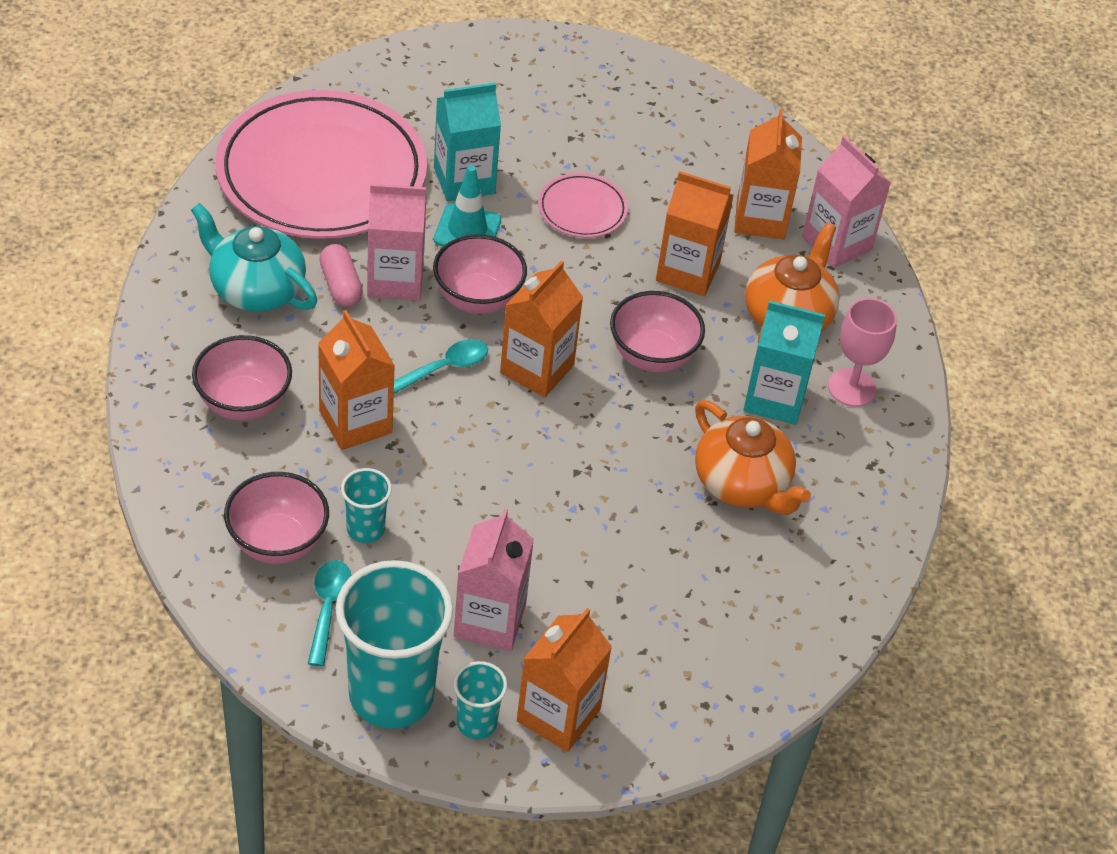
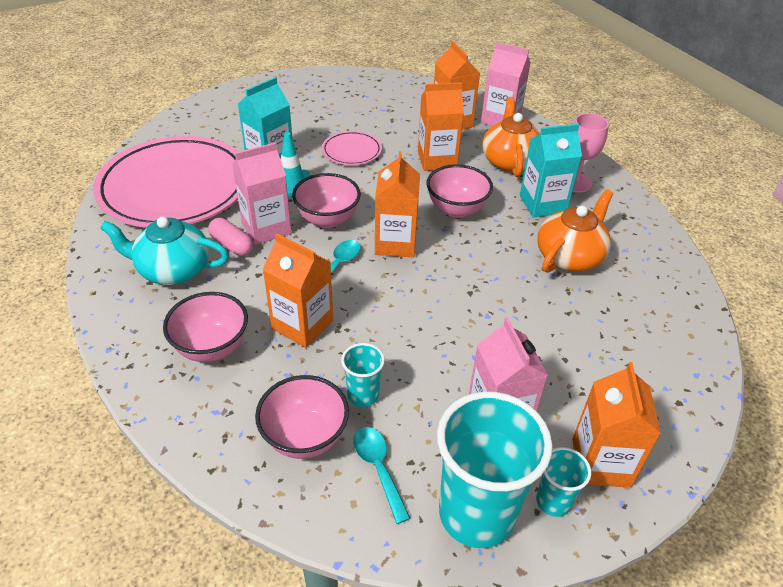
camera: 25 degrees left, 5 degrees down
(743, 484) = (570, 256): orange teapot -> orange teapot turned 75 degrees counterclockwise

